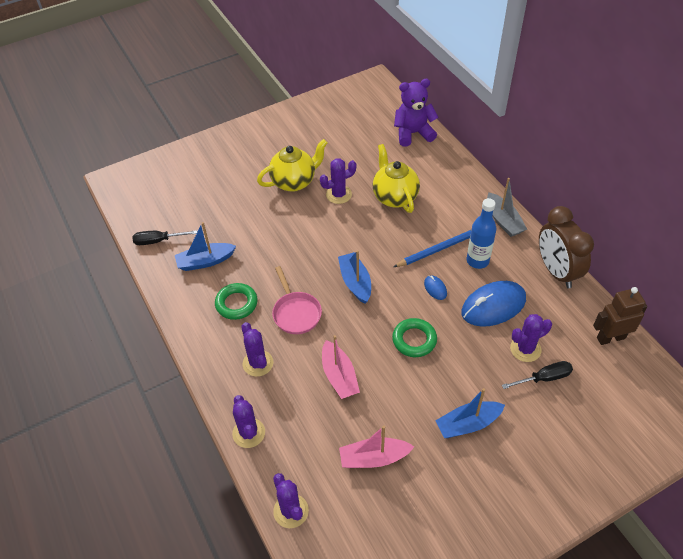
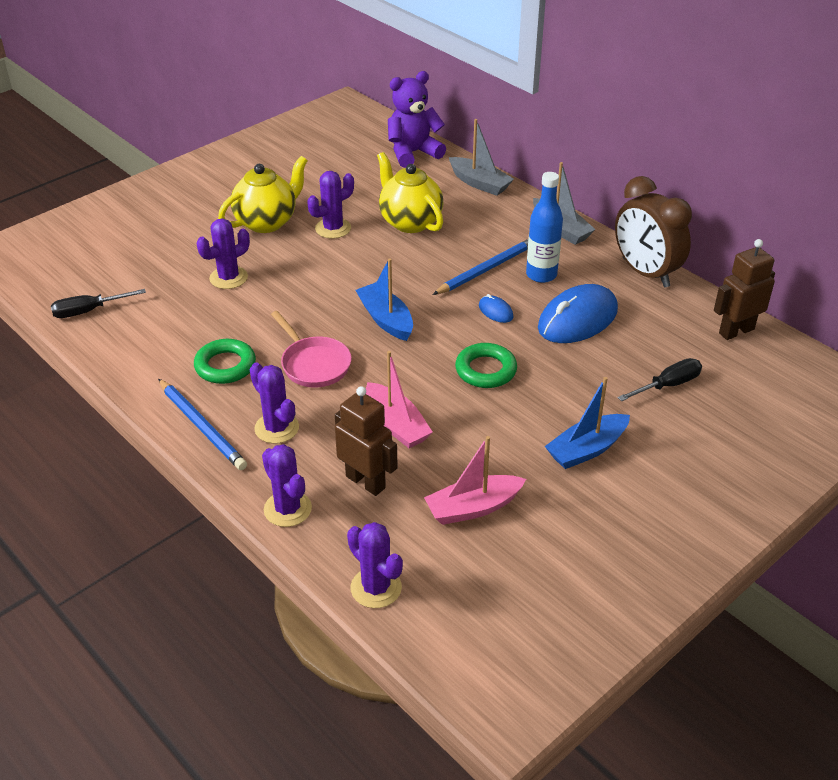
camera: 15 degrees left, 10 degrees down
(205, 261) = (166, 325): blue boat -> none
(209, 352) = (202, 426): none -> blue pencil
(306, 421) = (366, 482): none -> brown robot
(454, 168) = (479, 183): none -> grey boat
(525, 349) = (634, 358): purple cactus -> purple cactus (228, 278)

